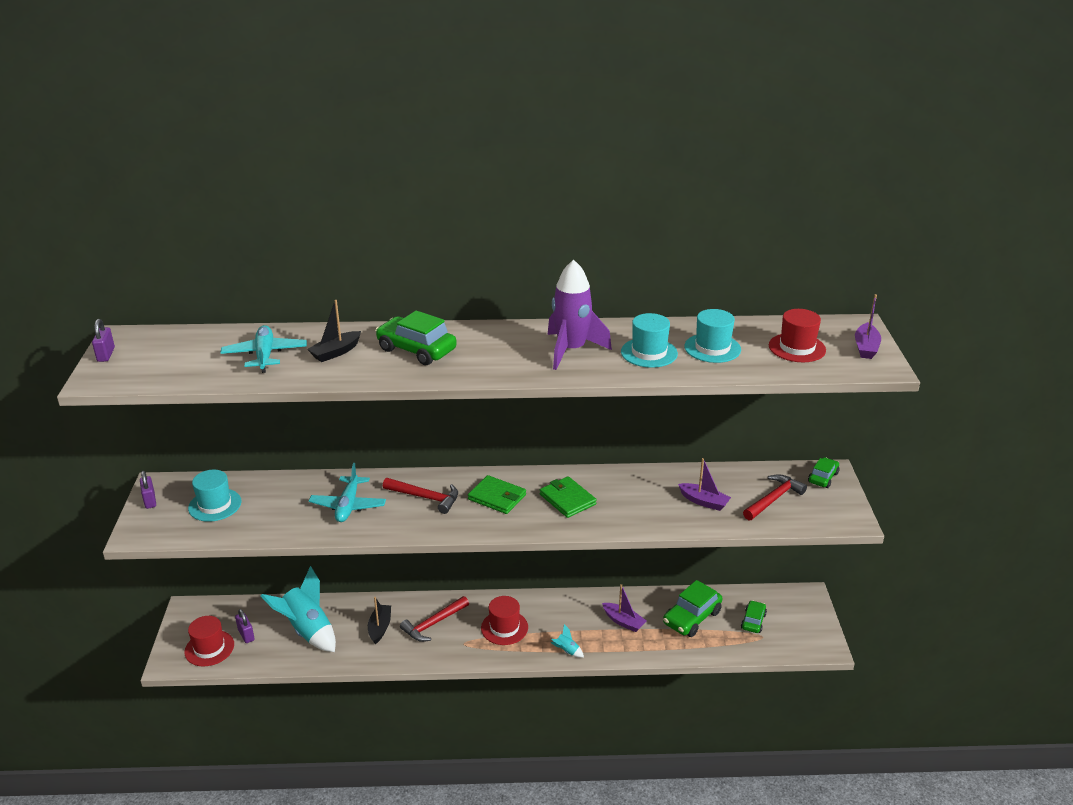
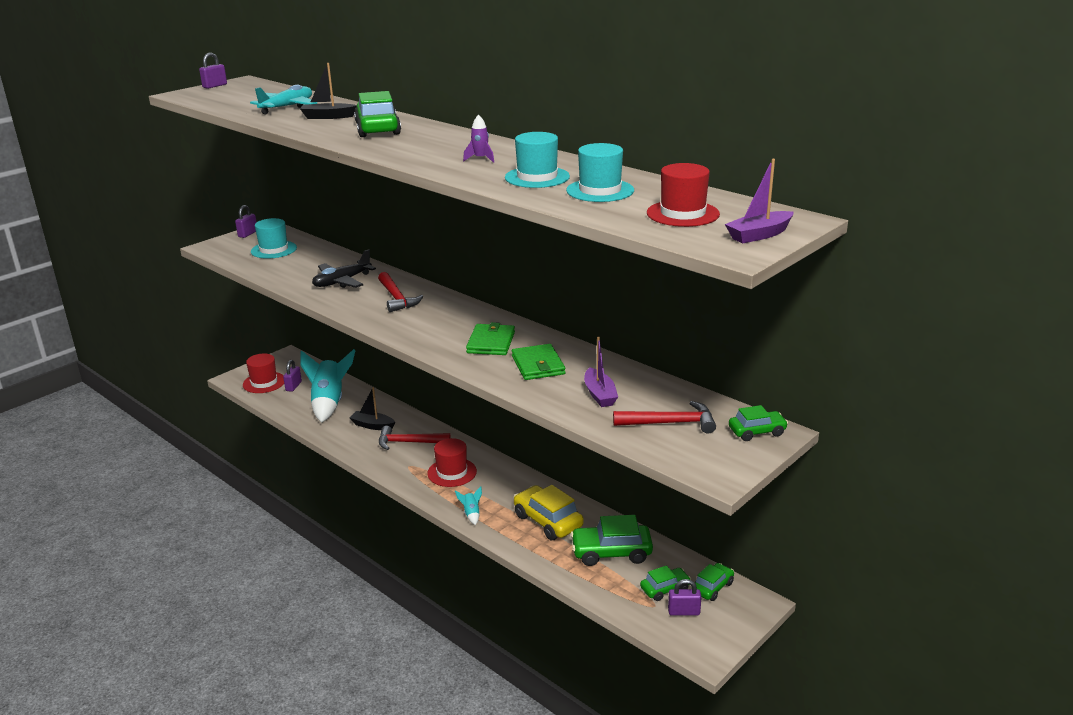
camera: 45 degrees right, 5 degrees down
(348, 506) = (342, 282): turquoise plane -> black plane
(380, 628) = (372, 425): black boat -> black boat turned 120 degrees counterclockwise
(497, 497) = (443, 319): green wallet -> green wallet (538, 365)
(571, 350) = (480, 159): purple rocket -> purple rocket, size x0.41
(623, 622) = (548, 521): purple boat -> yellow car
(774, 602) = (712, 587): none -> green car
(782, 629) = (683, 612): none -> purple padlock

